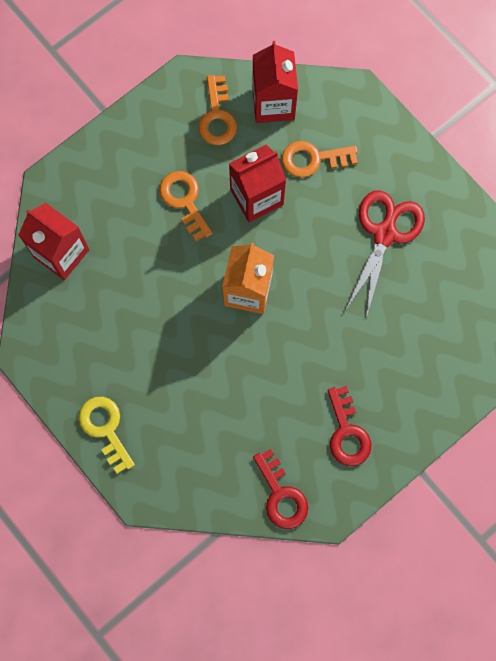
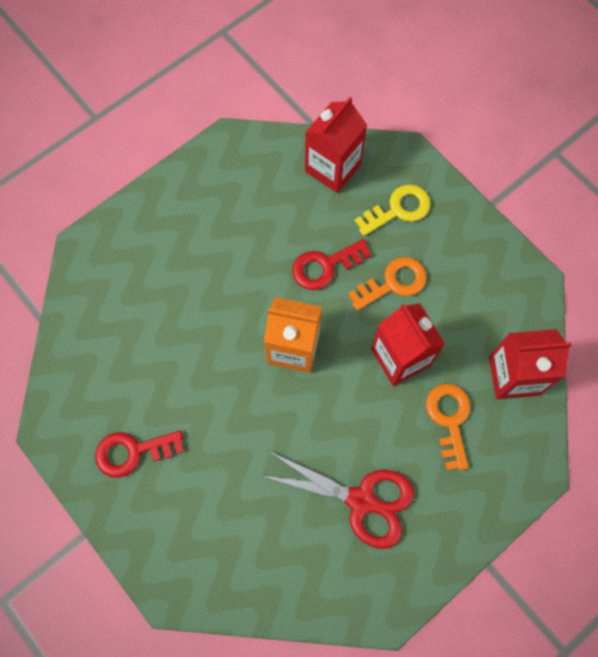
camera: 90 degrees right, 5 degrees down
(105, 428) = (152, 213): yellow key -> yellow key (398, 209)
(217, 117) = (492, 315): orange key -> none
(281, 495) = (71, 381): red key -> red key (325, 266)

